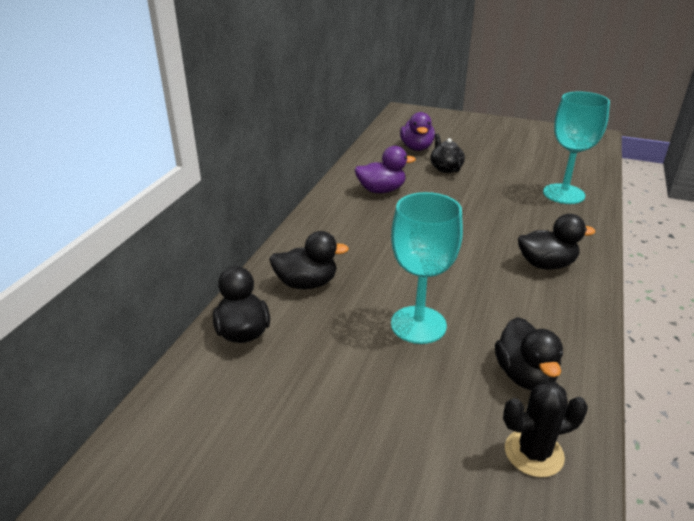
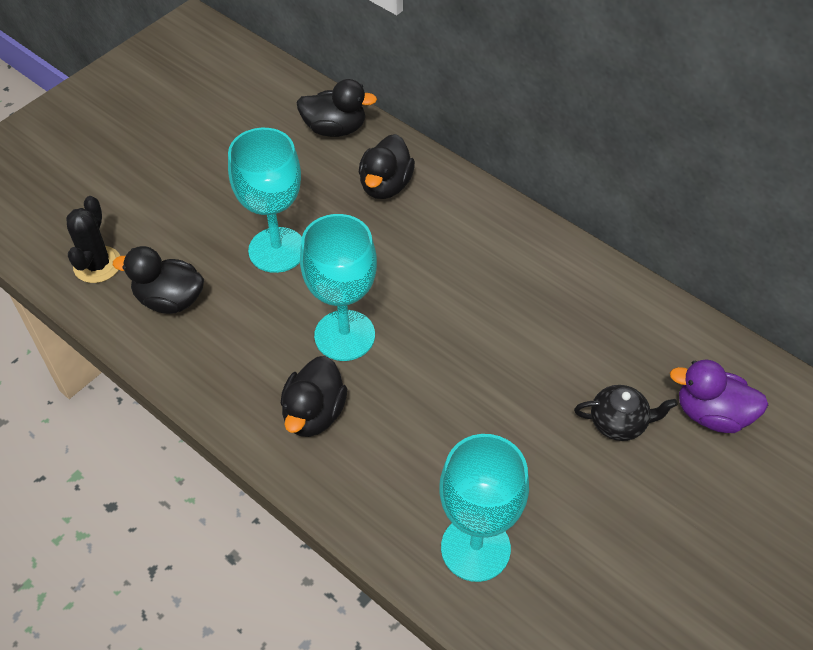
camera: 110 degrees right, 20 degrees up
(381, 190) = (569, 313): purple duck -> none
(472, 267) = (344, 335): none -> turquoise goblet

